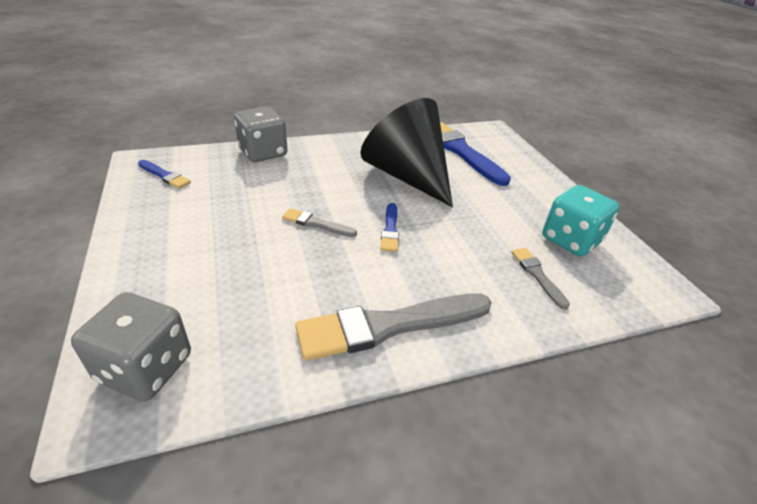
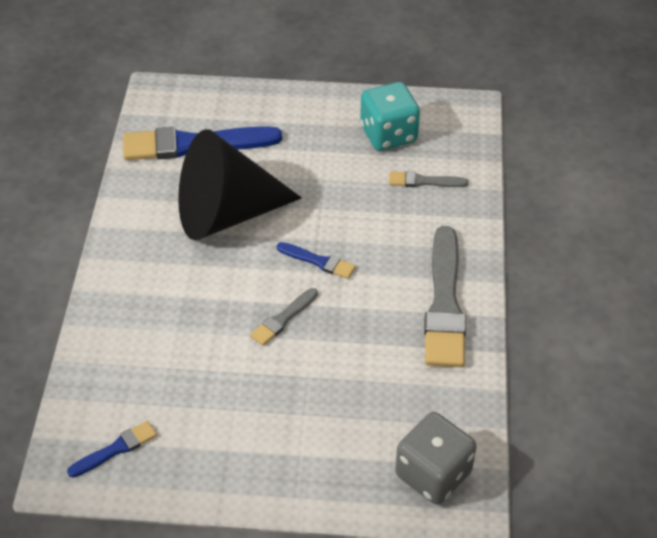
camera: 65 degrees left, 10 degrees up
(263, 153) = (104, 339): grey dice -> none

